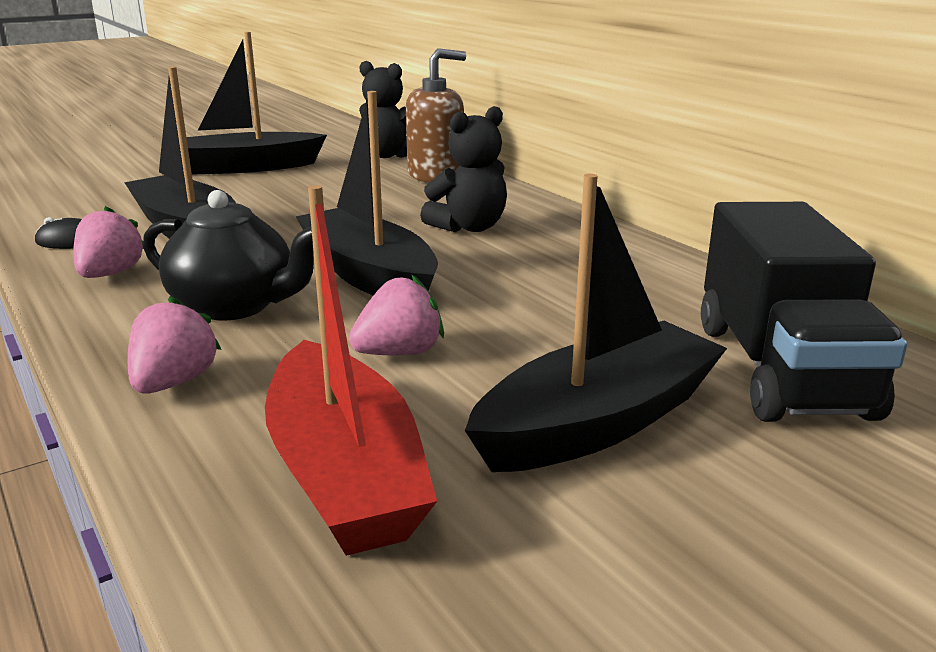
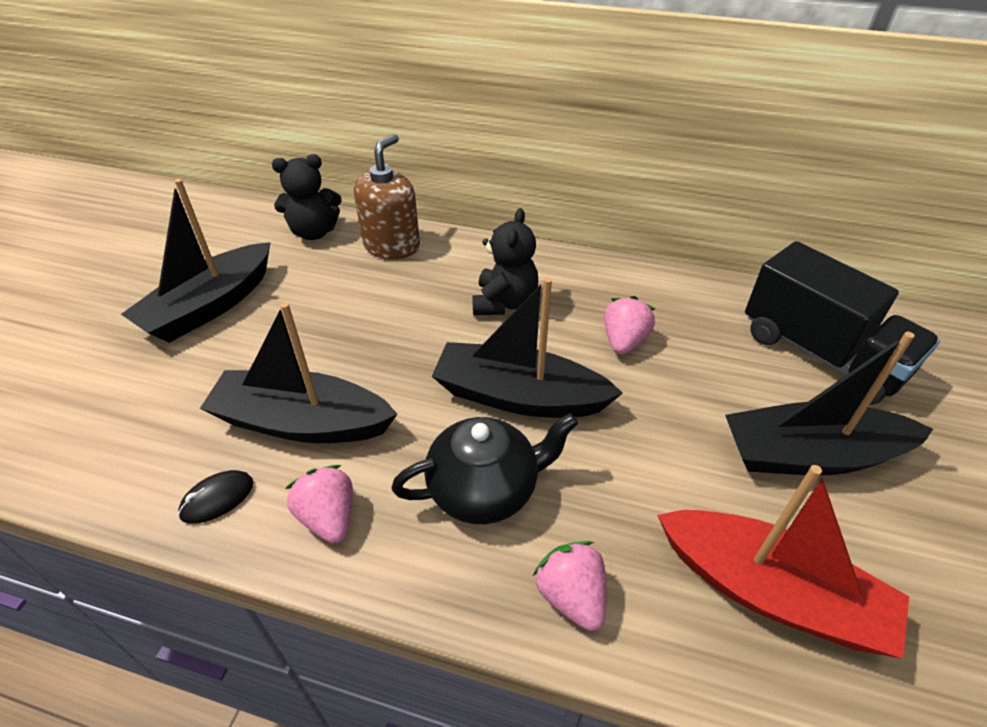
camera: 40 degrees left, 20 degrees up
(399, 353) = (650, 466): pink strawberry -> pink strawberry (624, 341)
(598, 422) = (810, 455): black boat -> black boat turned 105 degrees counterclockwise

